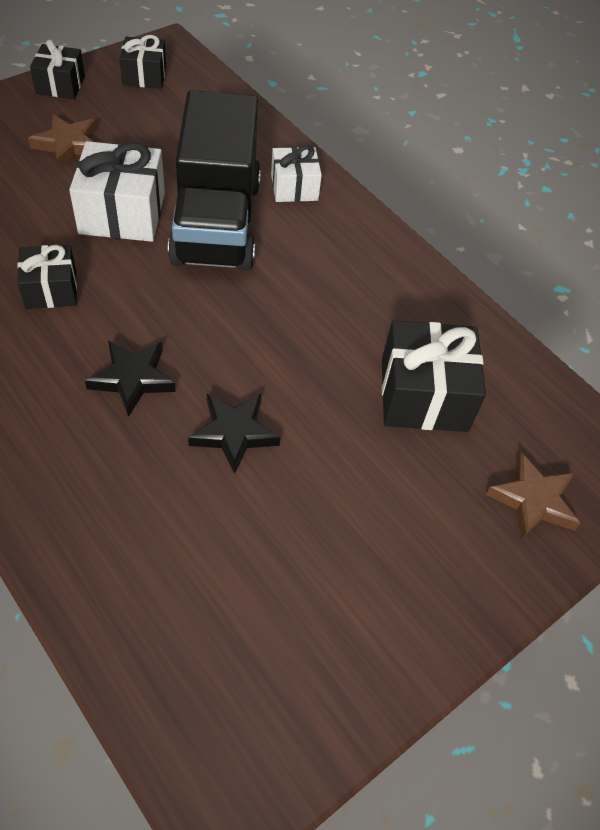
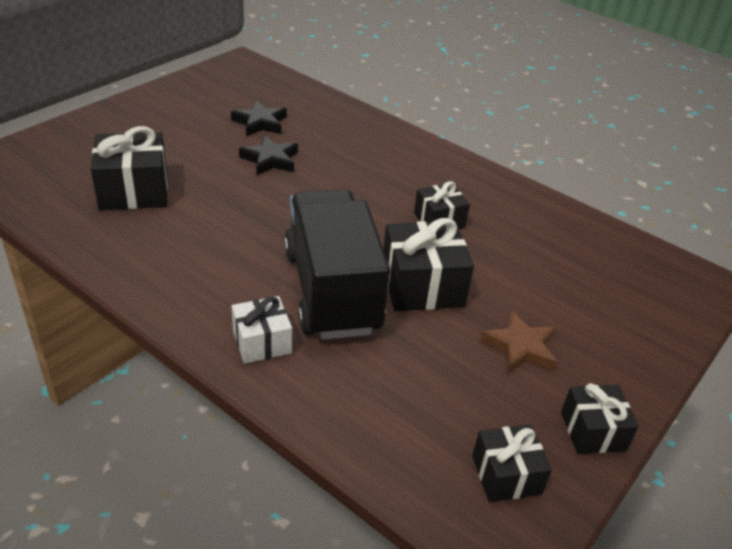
camera: 170 degrees right, 15 degrees down
(122, 213) = (422, 285): white gift -> black gift
(132, 379) = (349, 178): black star -> black star (260, 123)
(533, 500) = (65, 148): brown star -> none

